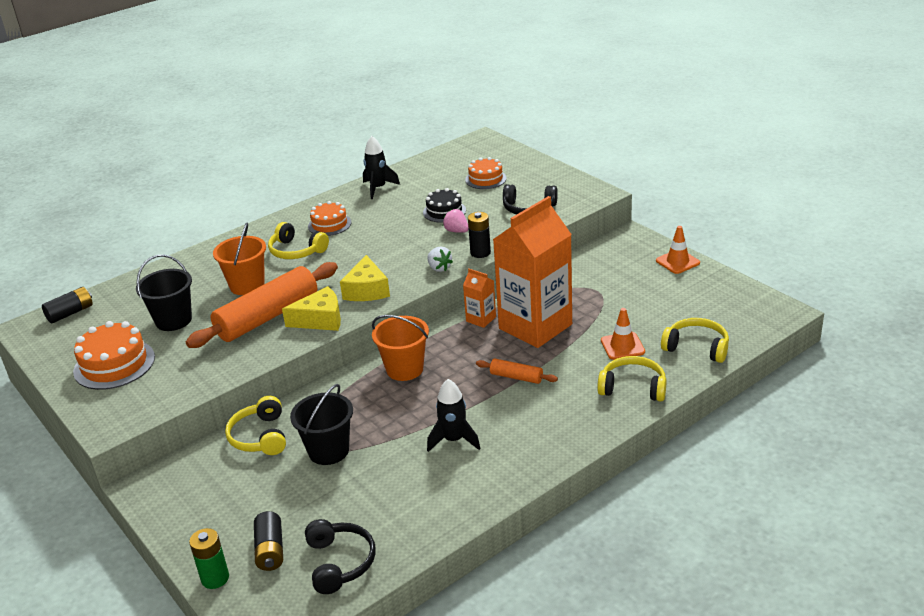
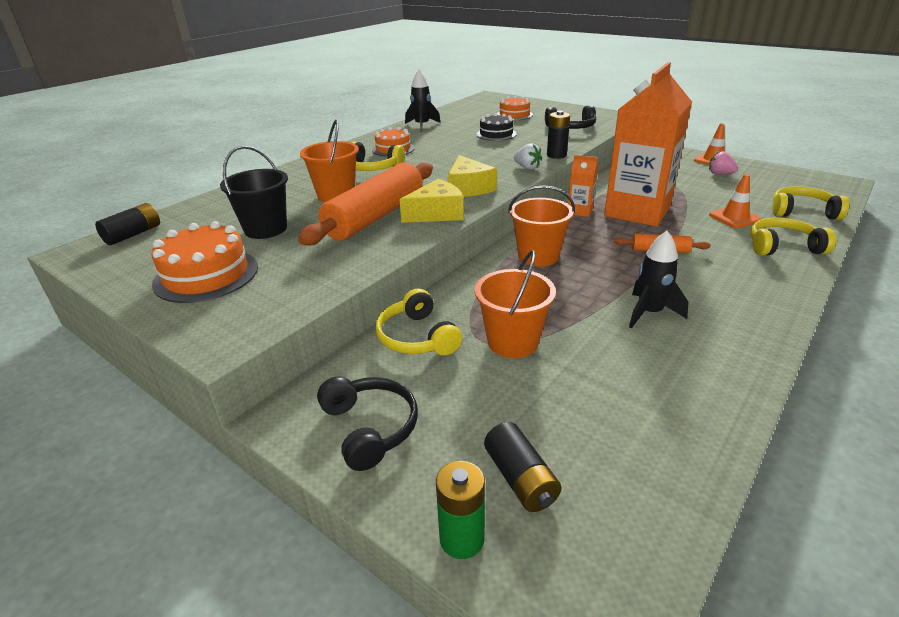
camera: 15 degrees left, 0 degrees up
(328, 451) = (513, 342): black bucket -> orange bucket
(339, 563) = (633, 481): black headphones -> black headphones (370, 428)
(456, 231) = (520, 144): pink strawberry -> pink strawberry (720, 174)

